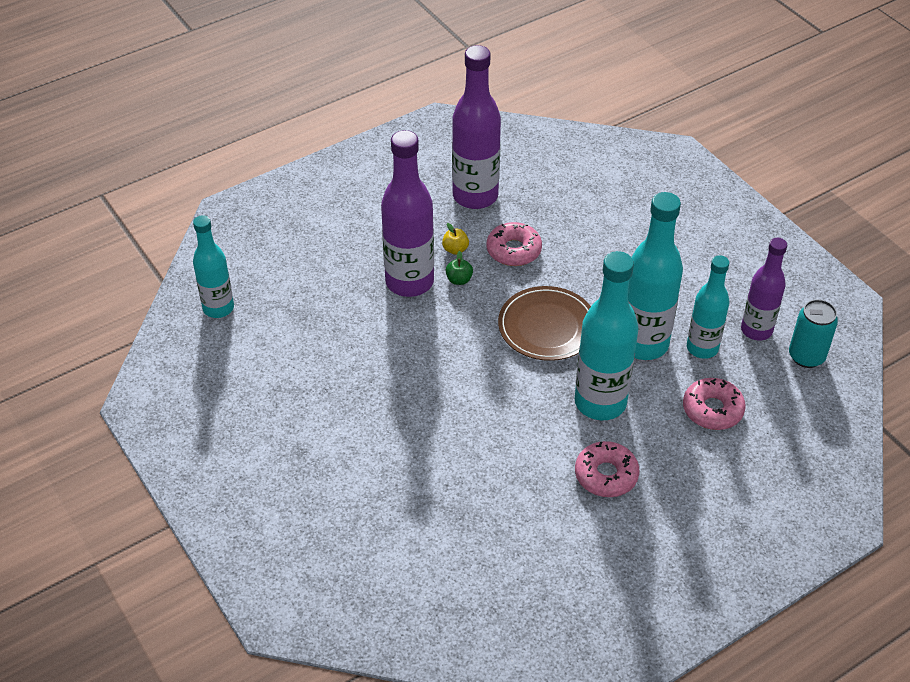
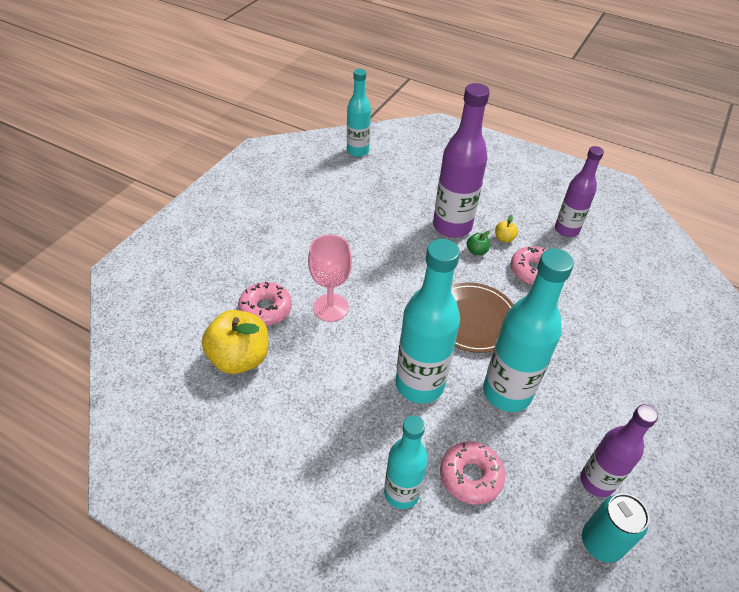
camera: 60 degrees right, 0 degrees up
(463, 434) = (330, 307): none -> pink goblet
(475, 196) = (566, 230): purple bottle -> purple bottle, size x0.64
(486, 537) = (240, 358): none -> yellow apple
(606, 475) = (344, 416): pink donut -> pink donut (265, 309)
(702, 348) = (538, 441): turquoise bottle -> turquoise bottle (401, 493)

